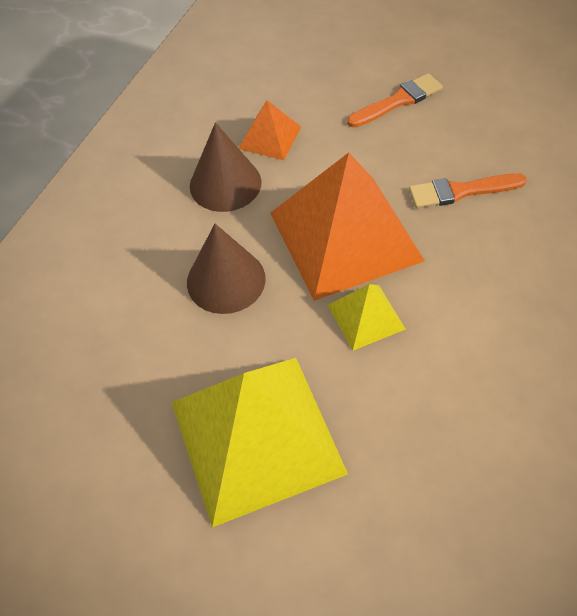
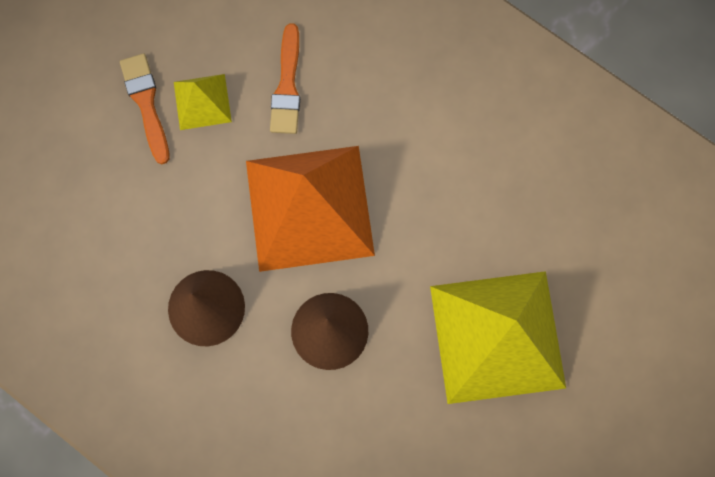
camera: 80 degrees left, 20 degrees up
(269, 137) = (155, 248): orange pyramid -> none
(366, 317) = (404, 214): yellow pyramid -> yellow pyramid (202, 101)

